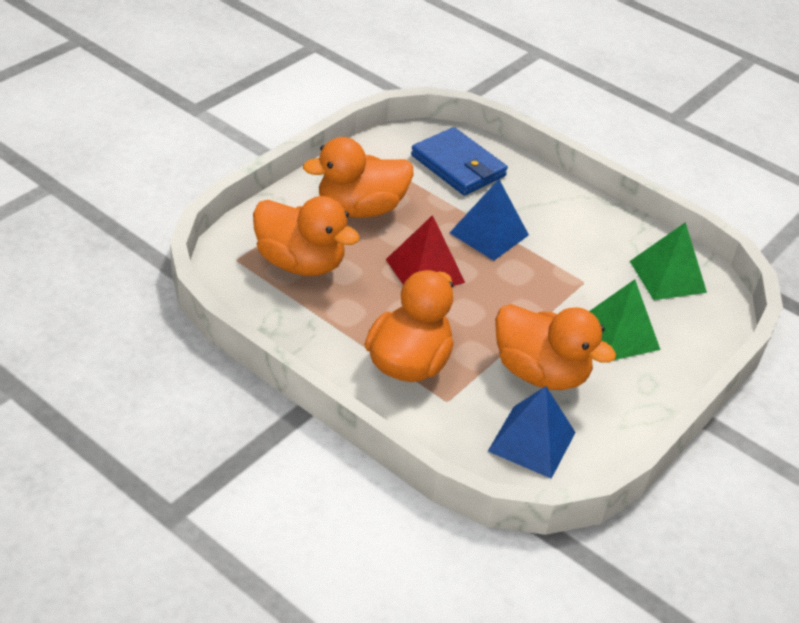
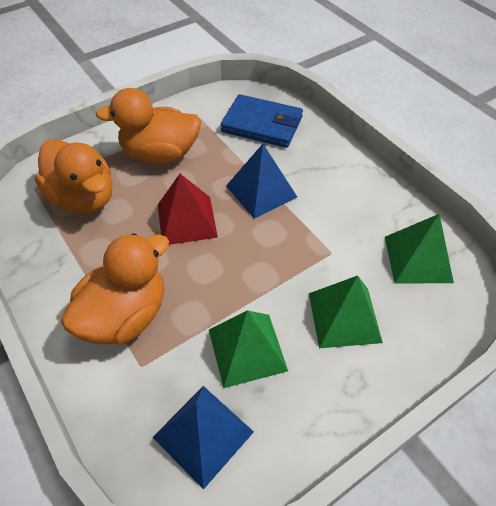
camera: 20 degrees right, 10 degrees up
(458, 166) = (262, 124): blue wallet -> blue wallet turned 45 degrees counterclockwise
(540, 372) = (247, 349): orange duck -> green pyramid

